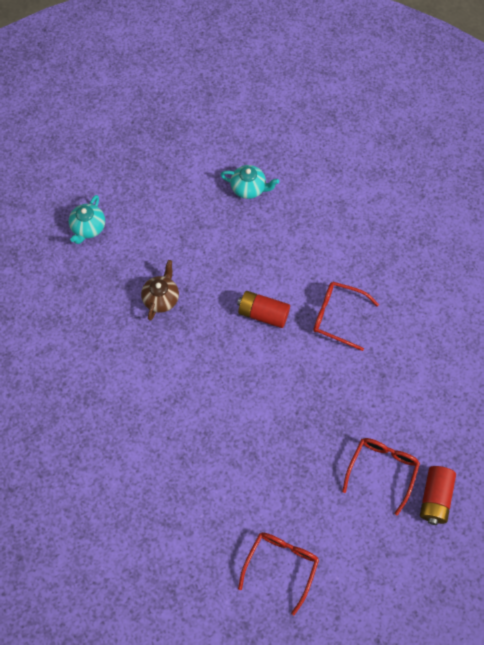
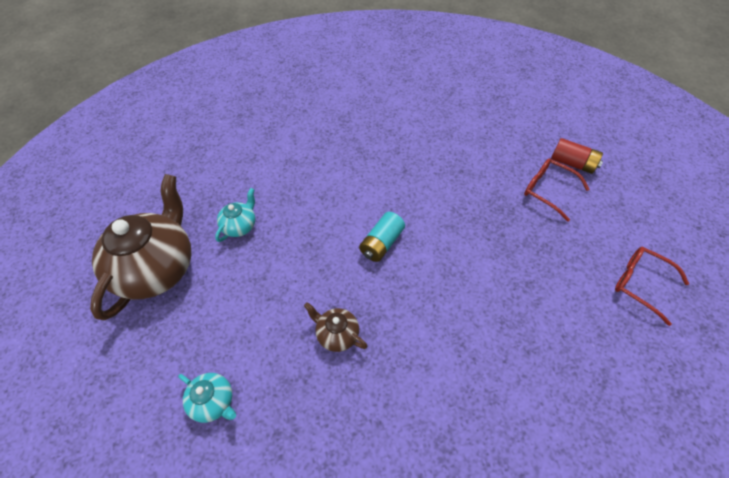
camera: 75 degrees left, 10 degrees down
(189, 143) = (157, 268): none -> brown teapot
(263, 314) = (382, 243): red battery -> turquoise battery
(337, 316) = (399, 188): red glasses -> none

